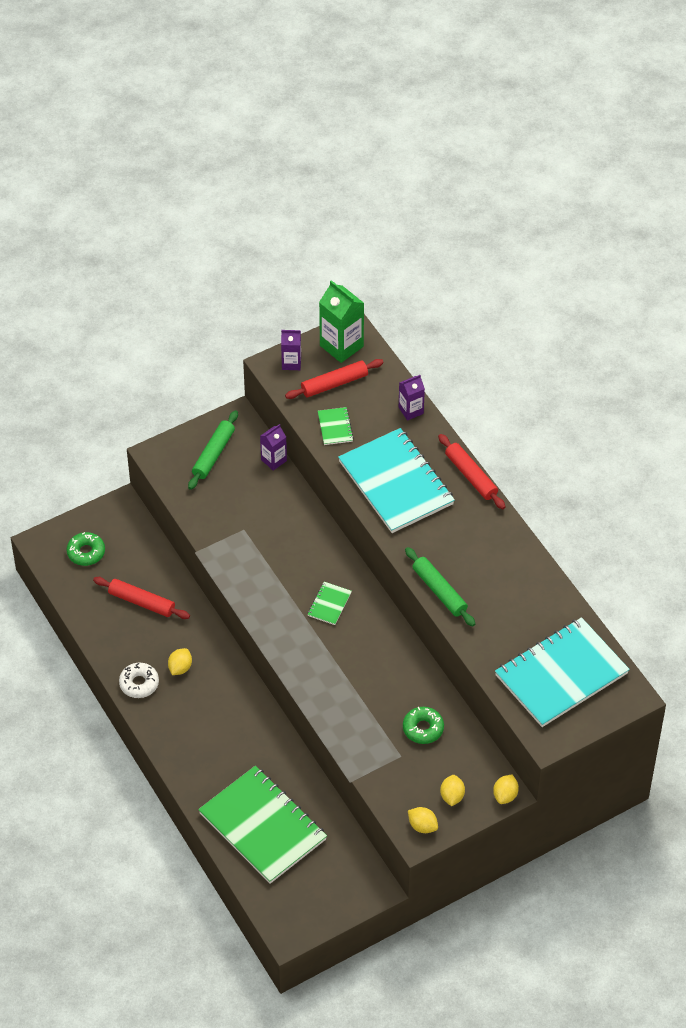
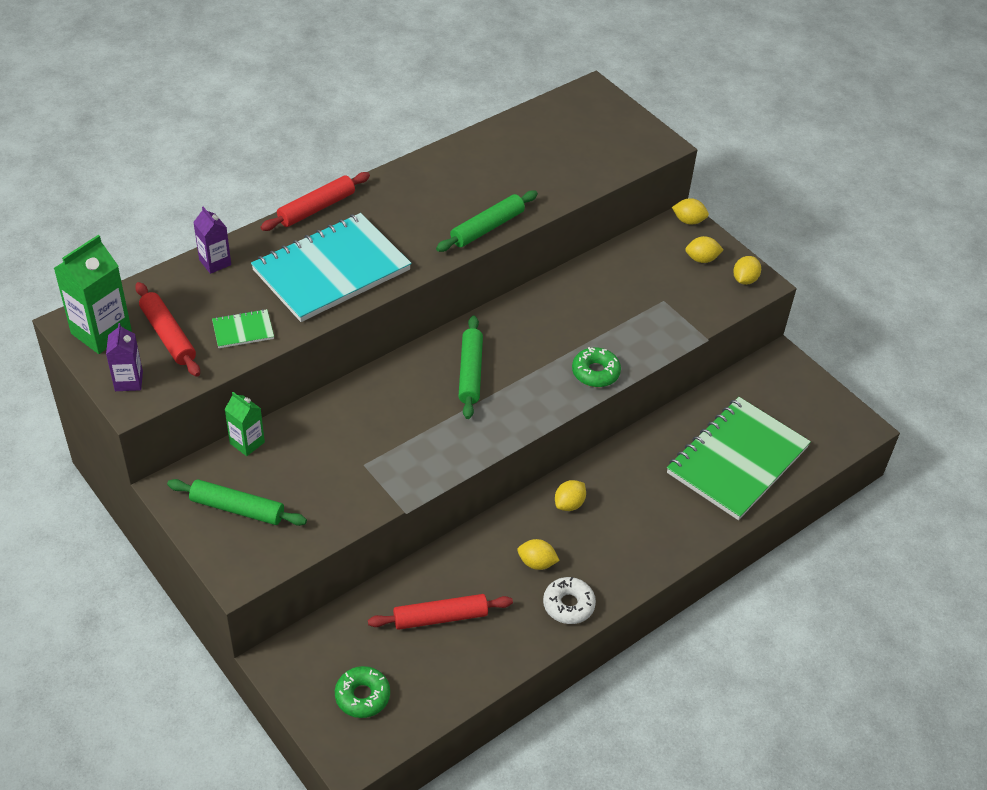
camera: 100 degrees left, 5 degrees down
(141, 602) = (440, 617): red rolling pin -> red rolling pin turned 60 degrees clockwise
(233, 697) = (569, 504): none -> yellow lemon
(274, 460) = (247, 443): purple carton -> green carton
(329, 604) = (470, 372): green notebook -> green rolling pin
(423, 728) = (624, 284): green donut -> green donut (595, 372)
(561, 674) = (579, 136): turquoise notebook -> none

